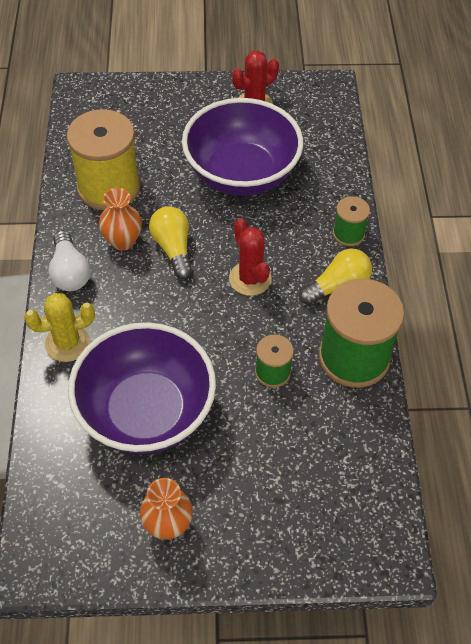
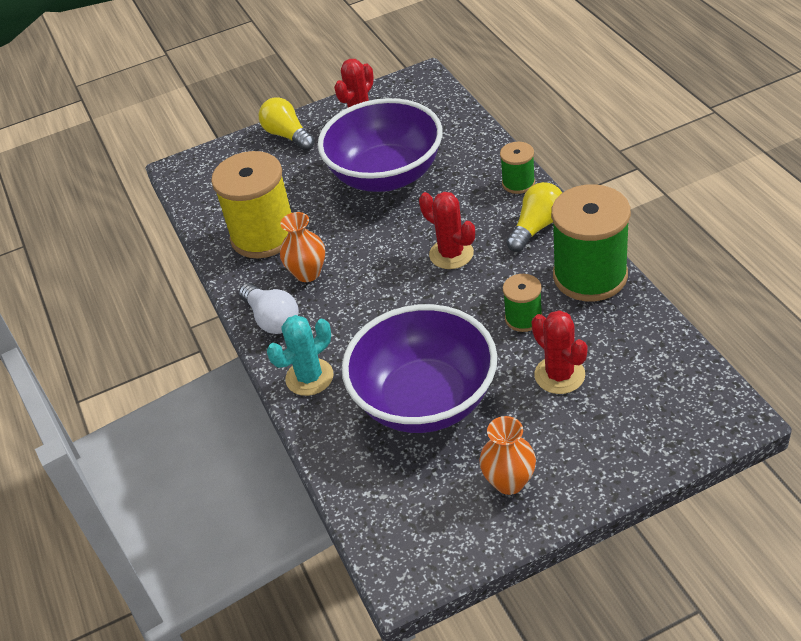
camera: 15 degrees left, 10 degrees down
(67, 343) = (309, 377): yellow cactus -> turquoise cactus
(173, 248) = (361, 259): yellow light bulb -> yellow light bulb (288, 135)
(269, 443) = (559, 375): none -> red cactus

